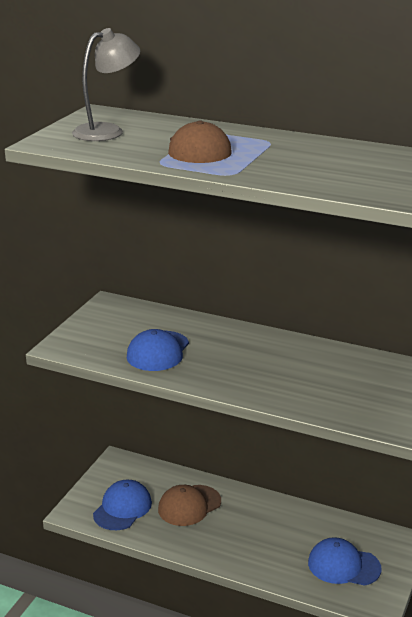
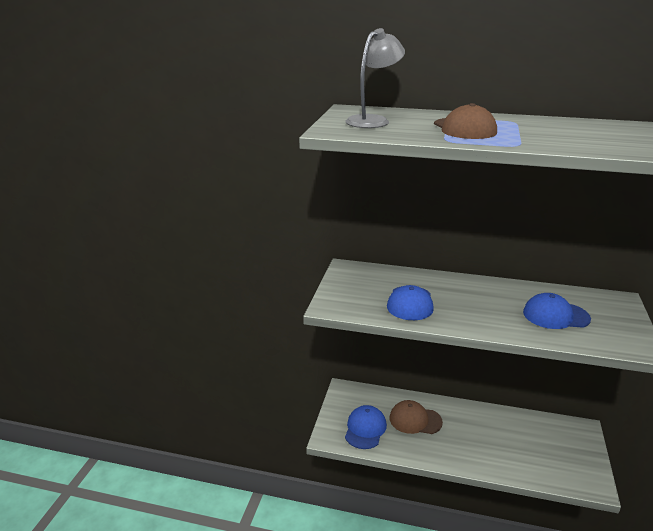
camera: 10 degrees left, 0 degrees up
(189, 505) = (415, 420): brown cap -> brown cap turned 60 degrees clockwise
(343, 565) = (553, 455): blue cap -> blue cap (555, 315)

